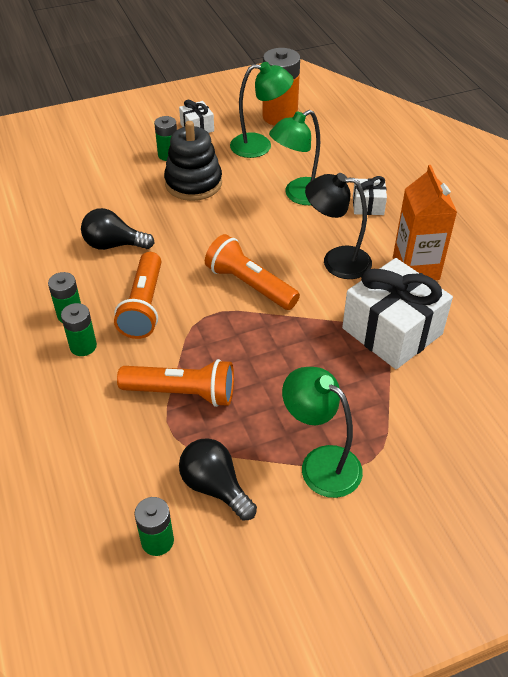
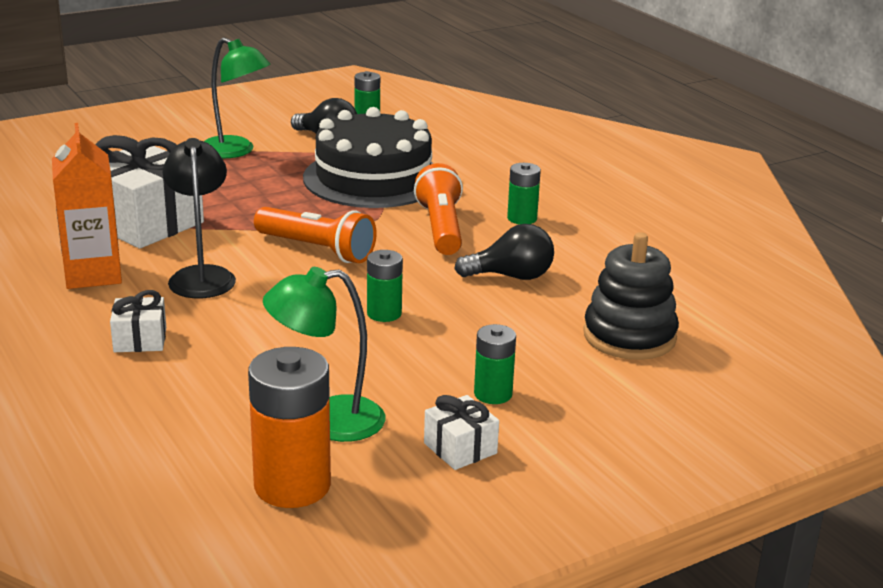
camera: 170 degrees right, 20 degrees down
(83, 346) = (491, 199): green battery -> green battery (384, 313)
(182, 393) = (373, 178): orange flashlight -> black cake
(193, 183) = (430, 353): black stacking toy -> black stacking toy (629, 336)
(298, 195) = (253, 347): green lamp -> none
(336, 261) = (201, 276): black lamp -> black lamp turned 105 degrees counterclockwise

